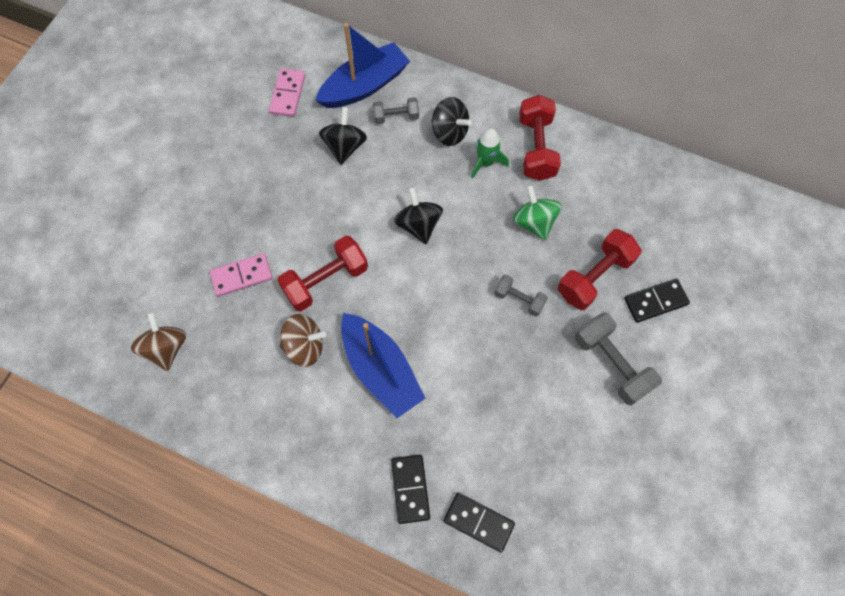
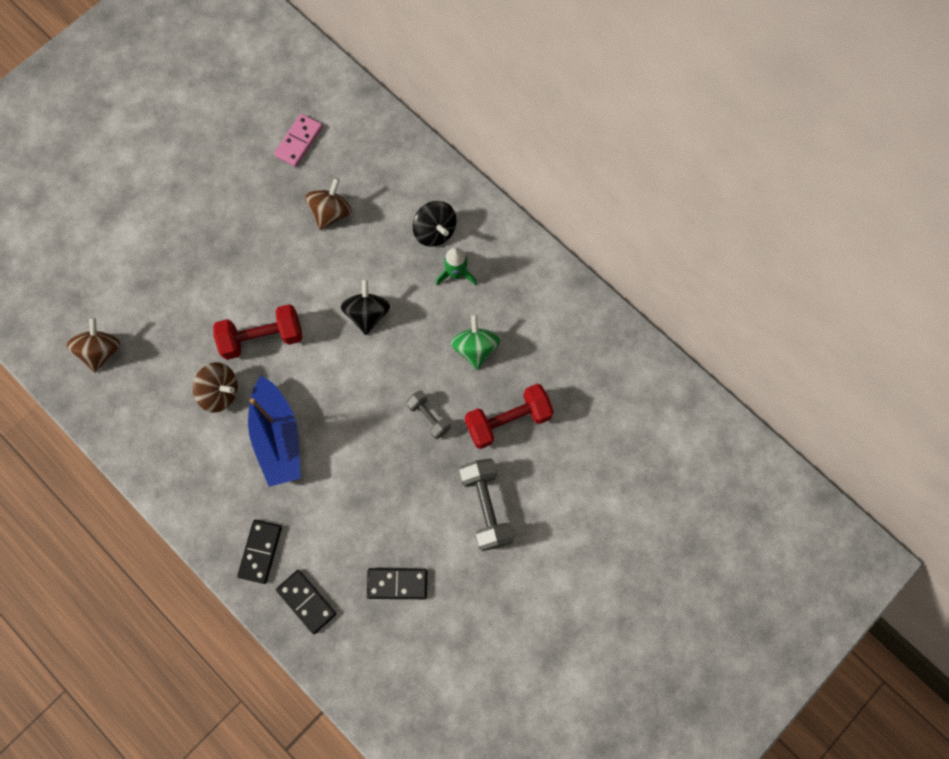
camera: 20 degrees right, 5 degrees up
(241, 276) = (190, 307): pink domino -> none
(345, 146) = (331, 213): black spinning top -> brown spinning top
(364, 86) = (374, 157): blue boat -> none
(396, 117) = (391, 199): grey dumbbell -> none
(536, 148) = (510, 275): red dumbbell -> none
(655, 301) = (554, 464): black domino -> black domino (397, 584)

